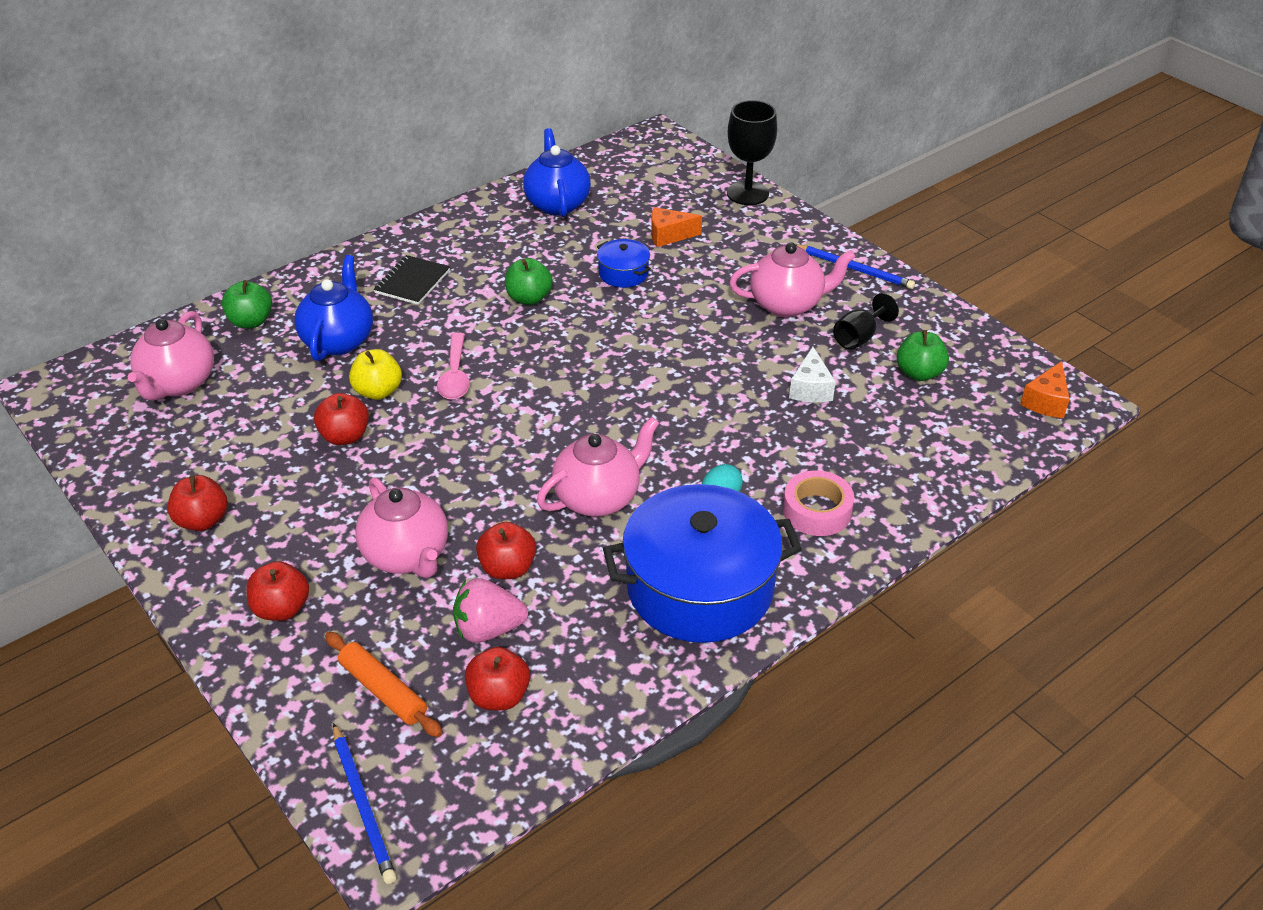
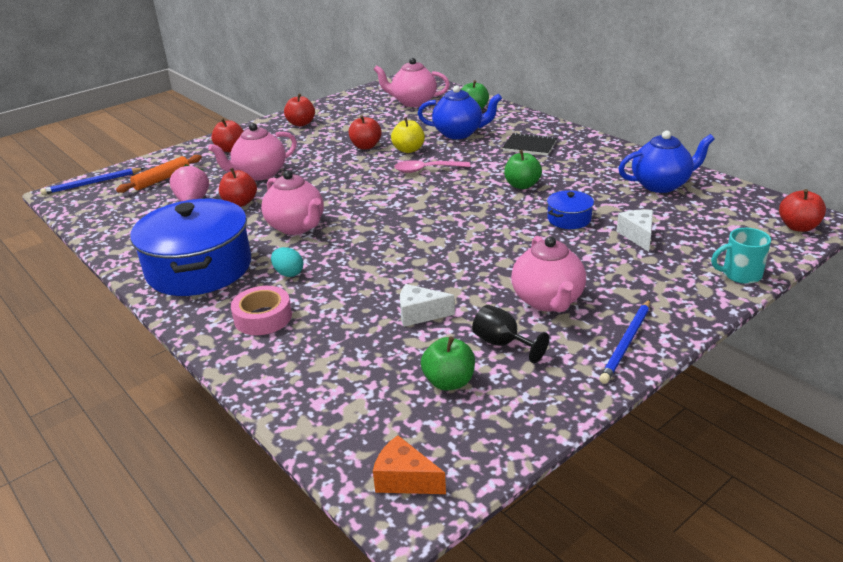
camera: 90 degrees right, 10 degrees down
(499, 696) = (141, 209): red apple -> red apple (798, 227)
(669, 235) = (637, 236): orange cheese -> white cheese
(747, 193) = (740, 275): black goblet -> turquoise mug

